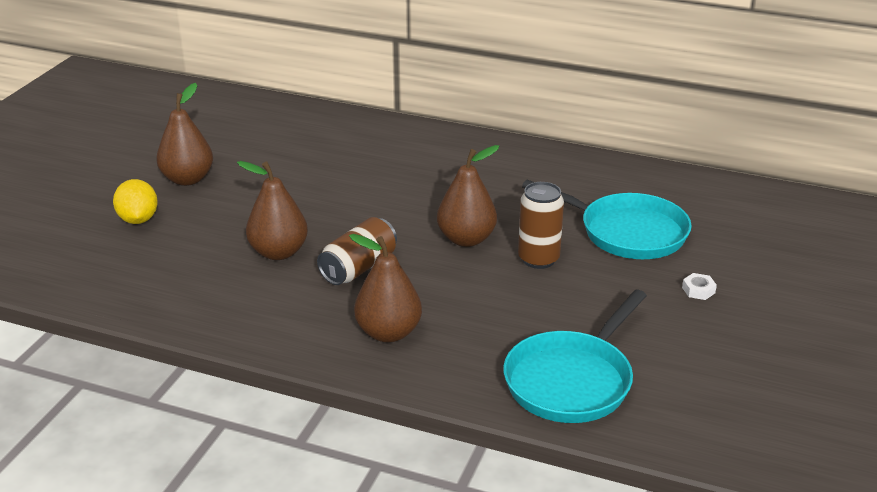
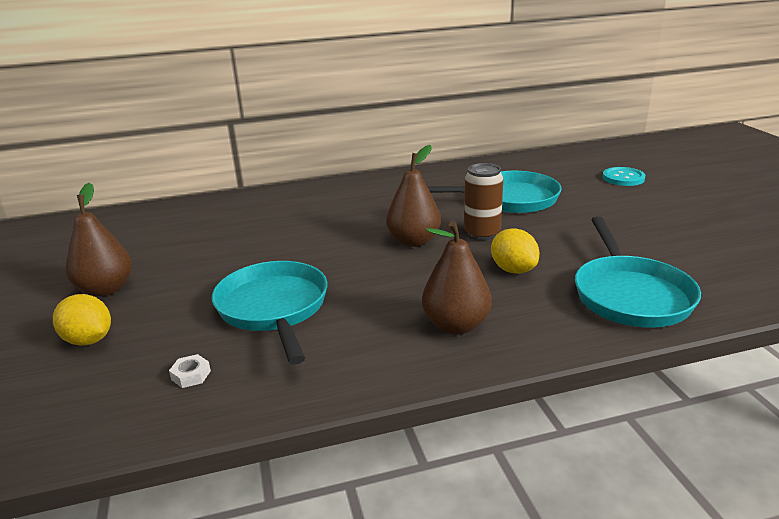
camera: 35 degrees left, 5 degrees down
(278, 252) = (274, 309): brown pear -> turquoise pan
(359, 268) = (361, 291): brown can -> none
(509, 308) = (513, 270): none -> yellow lemon
(698, 290) = (602, 212): white nut -> white nut (191, 375)
(801, 260) = (623, 178): none -> turquoise button

